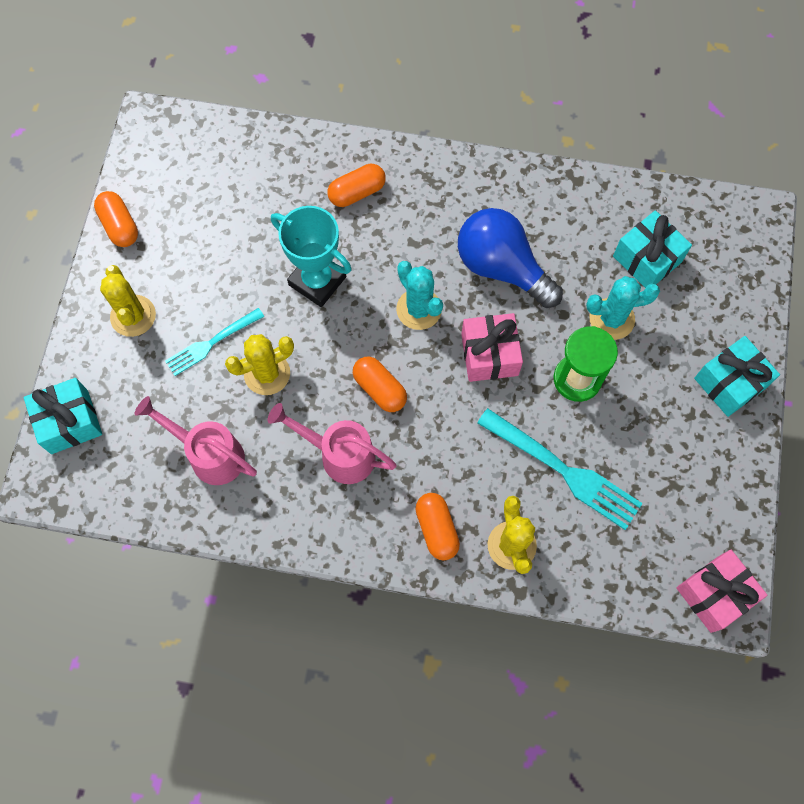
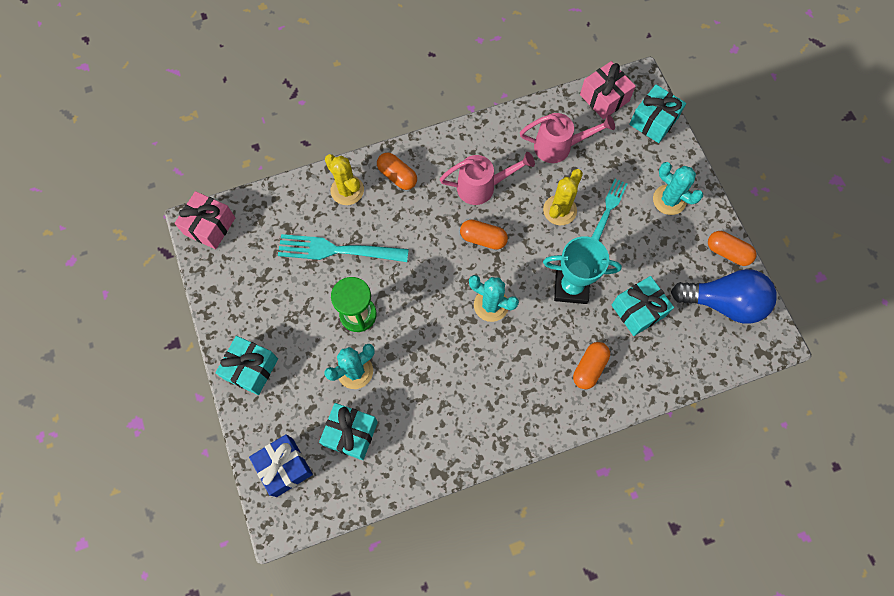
camera: 150 degrees right, 0 degrees up
(133, 316) = (669, 200): yellow cactus -> turquoise cactus
(263, 219) = (638, 310): none -> turquoise gift
(489, 354) = (425, 299): pink gift -> pink gift (604, 98)
(502, 268) = (452, 367): blue light bulb -> blue light bulb (723, 302)
(733, 263) = (284, 467): none -> blue gift

